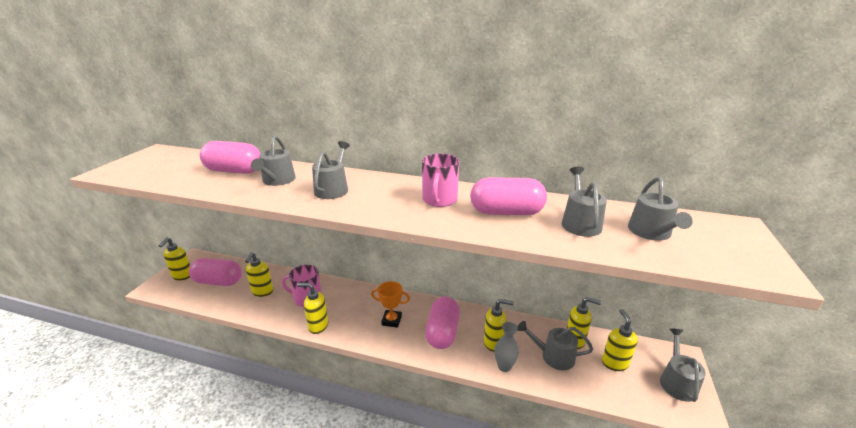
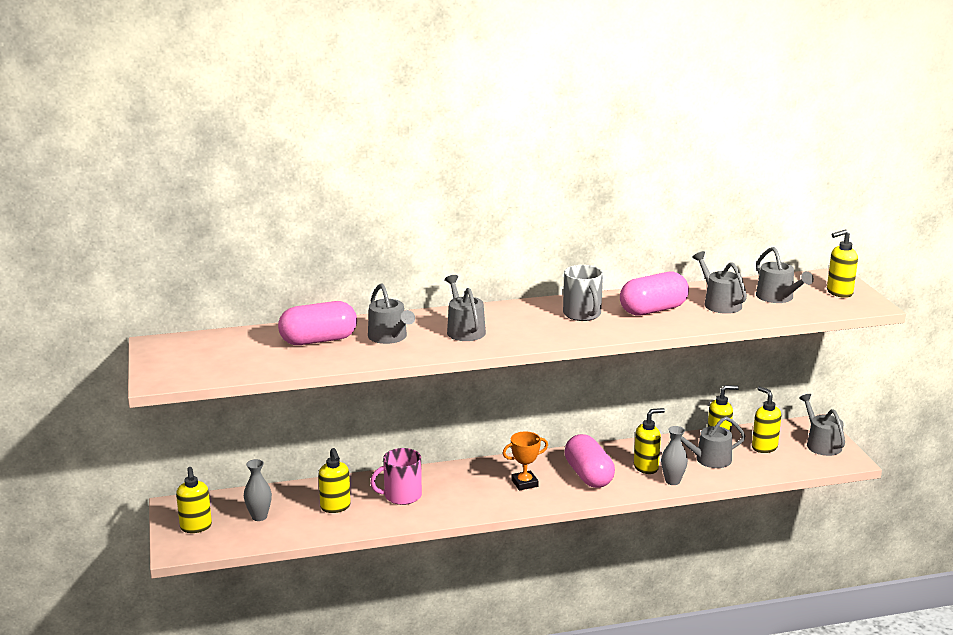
camera: 30 degrees left, 5 degrees down
(218, 282) = (259, 516): pink capsule -> grey vase
(318, 326) = (449, 513): yellow soap dispenser -> yellow soap dispenser (839, 293)
(439, 200) = (582, 314): pink mug -> grey mug

